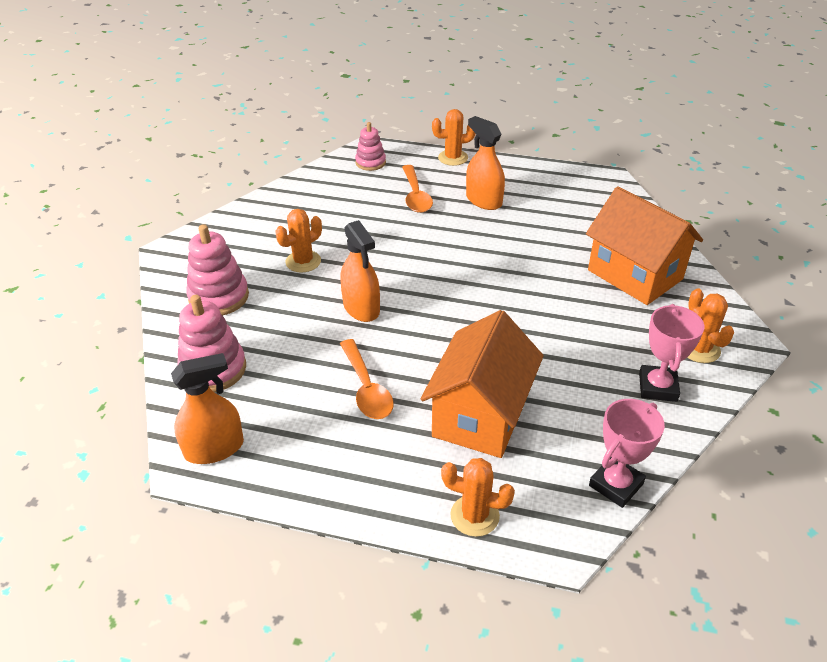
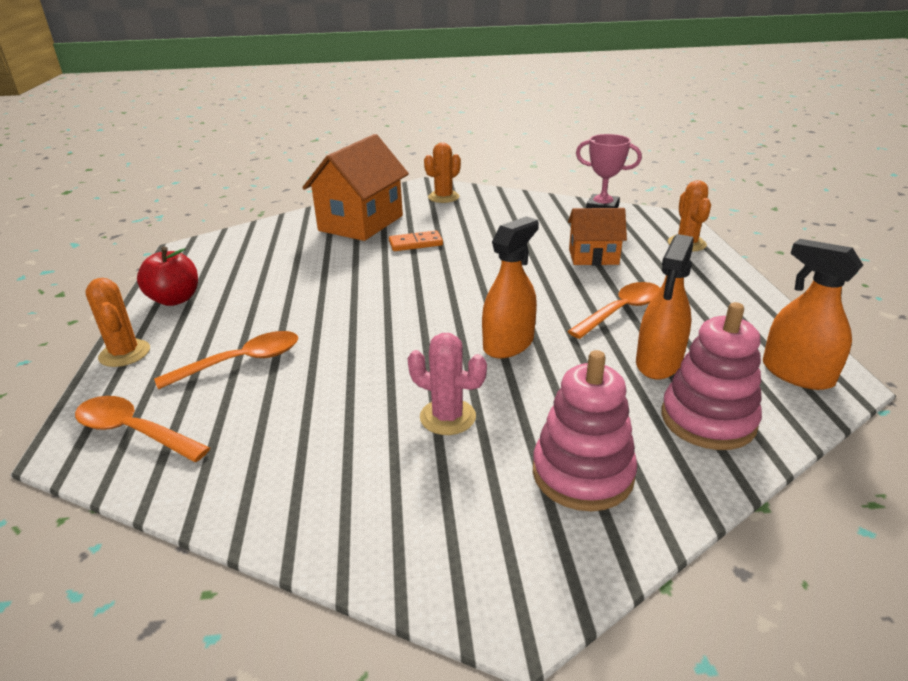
camera: 110 degrees left, 10 degrees down
(303, 261) = (447, 417): orange cactus -> pink cactus
(370, 162) = (133, 431): pink stacking toy -> orange spoon
(480, 415) = (593, 257): orange house -> orange house, size x0.57
(483, 200) = (245, 310): orange spray bottle -> orange spray bottle (658, 362)
(517, 174) = (175, 299): none -> red apple
(568, 300) = (415, 243): none -> orange domino
(657, 387) = (497, 205): pink trophy -> none

